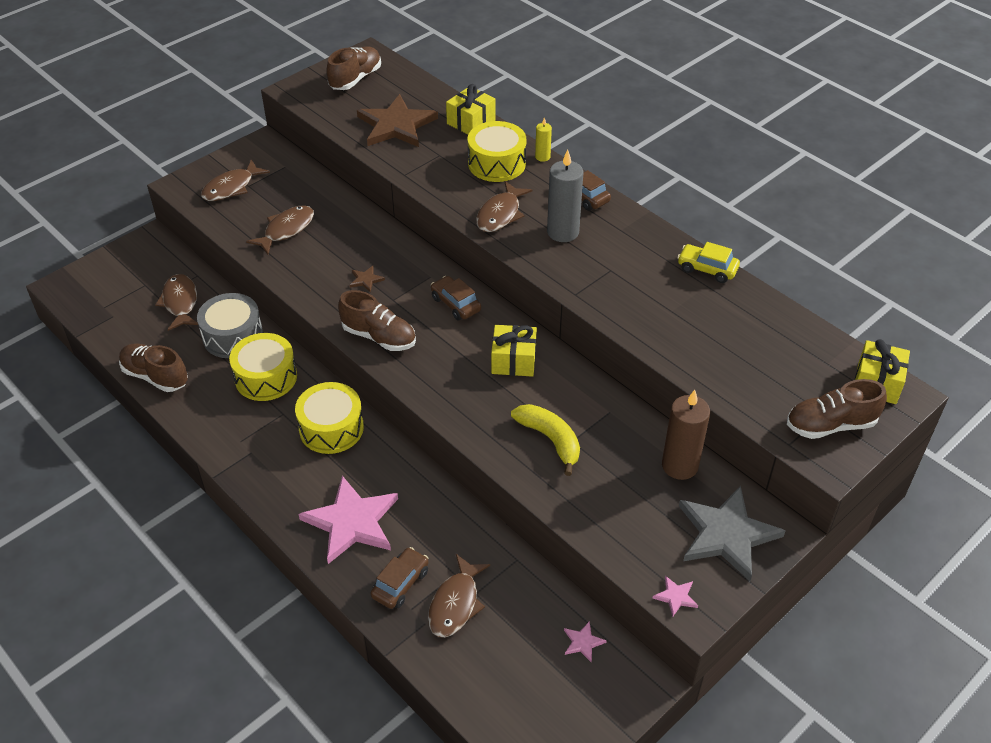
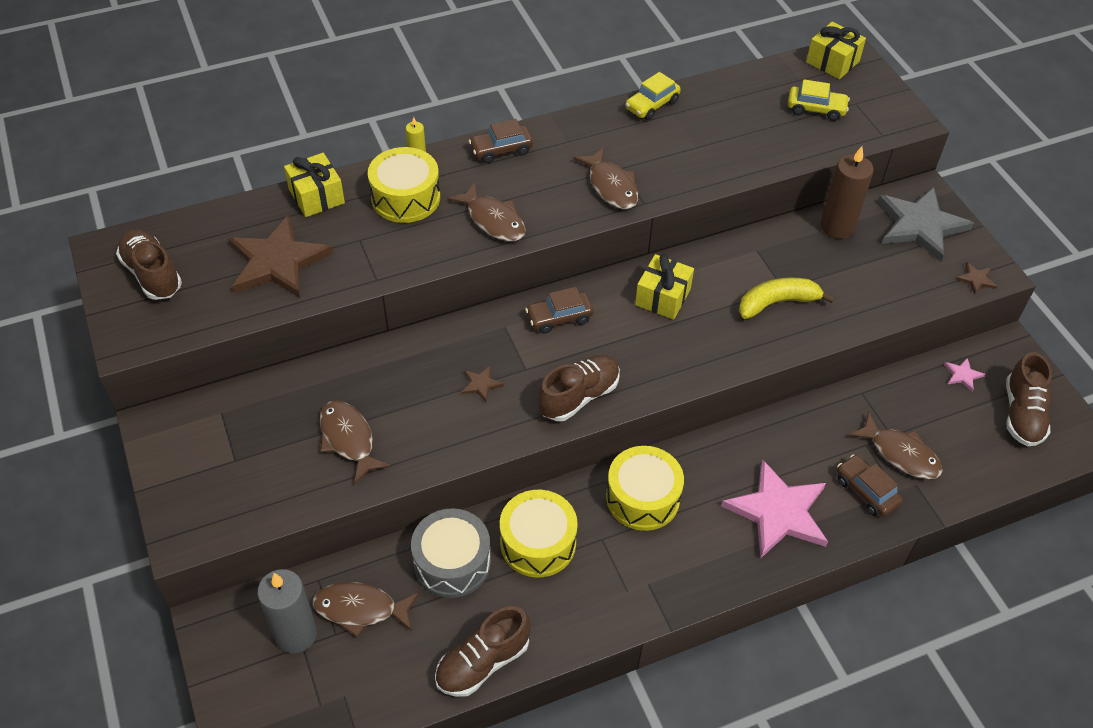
camera: 70 degrees left, 5 degrees up
(231, 188) = (227, 480): brown fish -> brown fish (611, 186)
(563, 232) = (548, 182): grey candle -> grey candle (296, 634)
(676, 597) = (976, 279): pink star -> brown star
(790, 384) = (816, 109): none -> yellow car
(830, 425) = (870, 105): brown shoe -> brown shoe (1022, 414)

